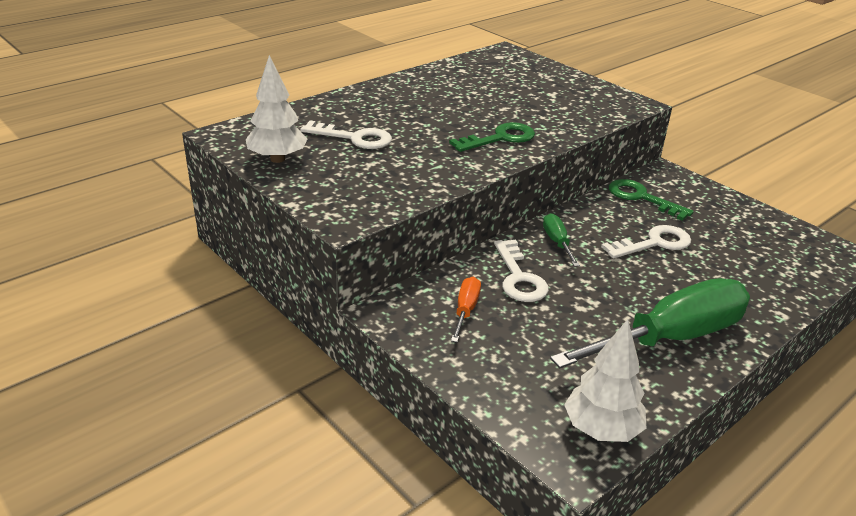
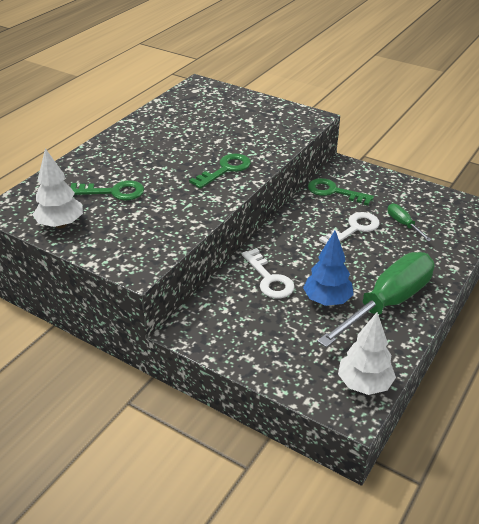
camera: 15 degrees left, 5 degrees up
(354, 138) = (113, 192): white key -> green key
(465, 310) = (241, 315): orange screwdriver -> none
(557, 243) = (286, 243): green screwdriver -> green screwdriver (403, 224)
(587, 317) = (327, 300): none -> blue tree

